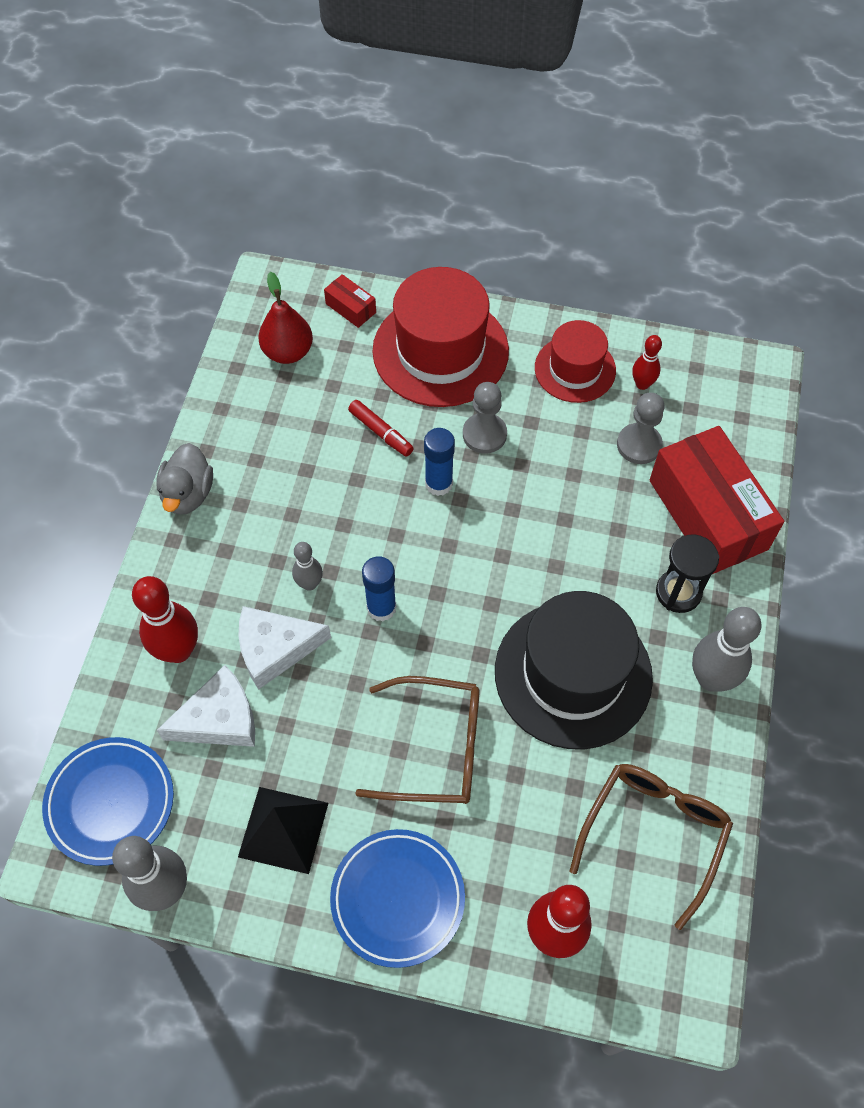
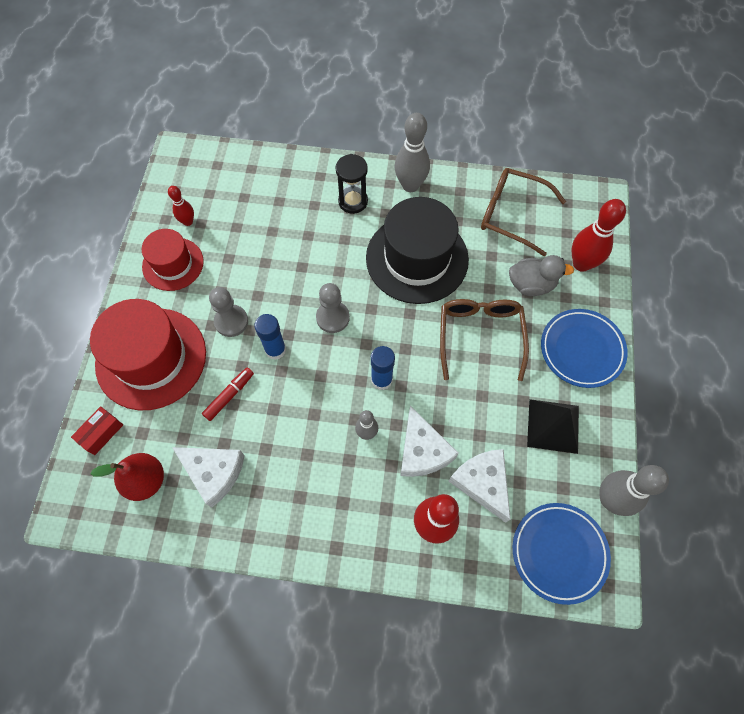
camera: 95 degrees left, 5 degrees up
(188, 494) = (291, 543): grey duck -> grey duck (531, 285)
(285, 417) = (214, 473): none -> white cheese
(639, 445) = (240, 223): grey pawn -> grey pawn (333, 317)
(707, 514) = (294, 185): red box -> none

